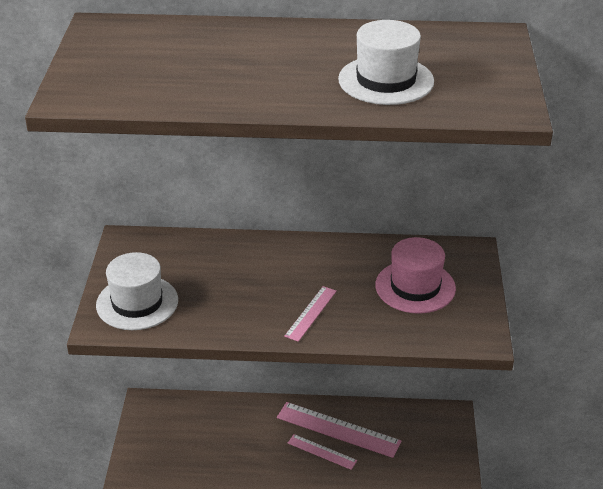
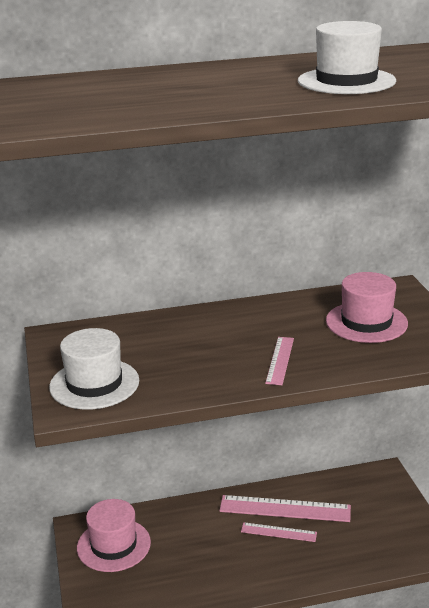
camera: 15 degrees left, 10 degrees down
(170, 428) = (113, 545): none -> pink hat

